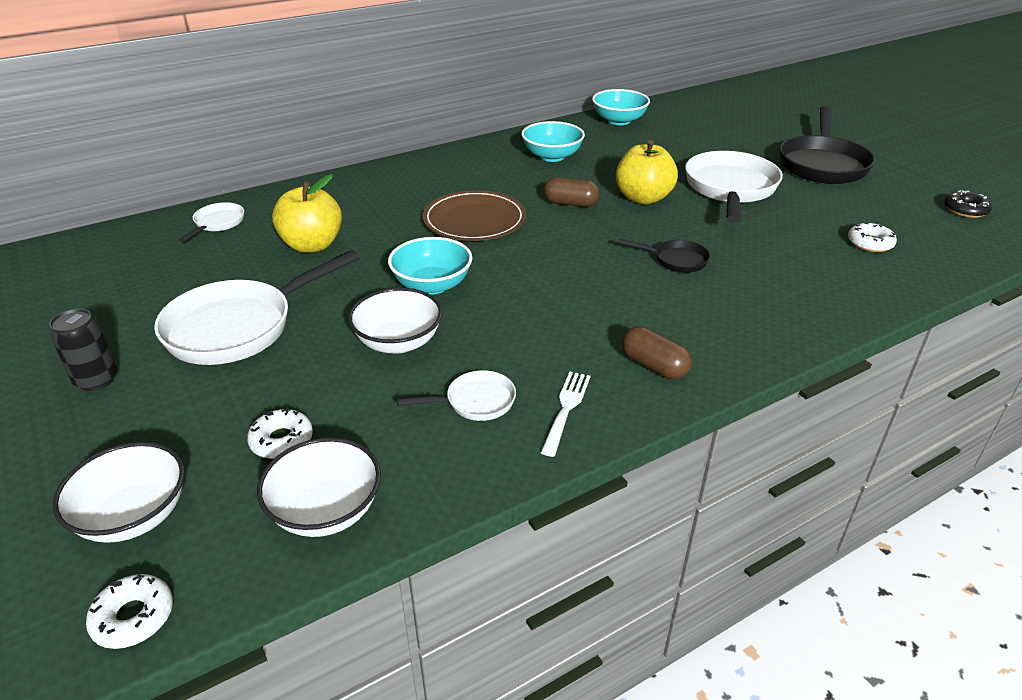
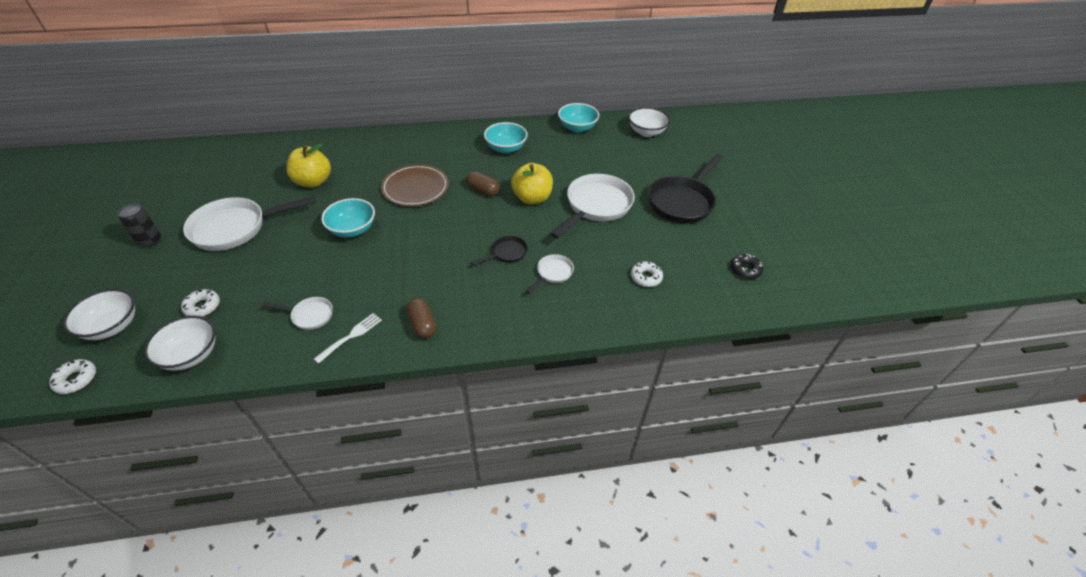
camera: 20 degrees right, 10 degrees up
(217, 223) = (277, 152): white pan -> white pan (553, 273)
(398, 342) = (304, 263): white bowl -> white bowl (646, 132)
(676, 260) = (506, 253): black pan -> black pan turned 75 degrees counterclockwise

